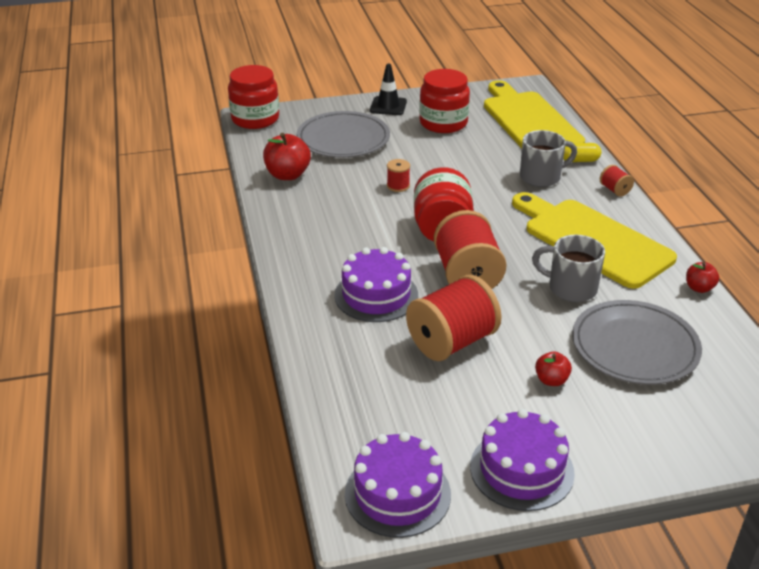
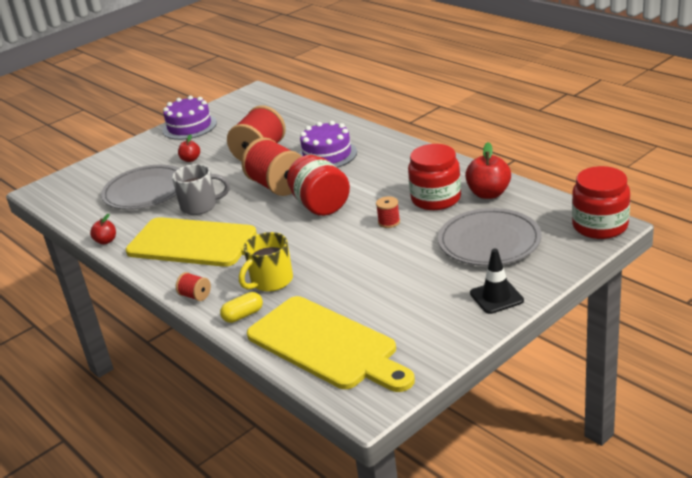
camera: 155 degrees right, 5 degrees down
(397, 494) = (242, 101): purple cake -> none
(443, 123) = (415, 301): red jar -> red jar (436, 199)
(541, 177) = (271, 281): grey mug -> yellow mug

